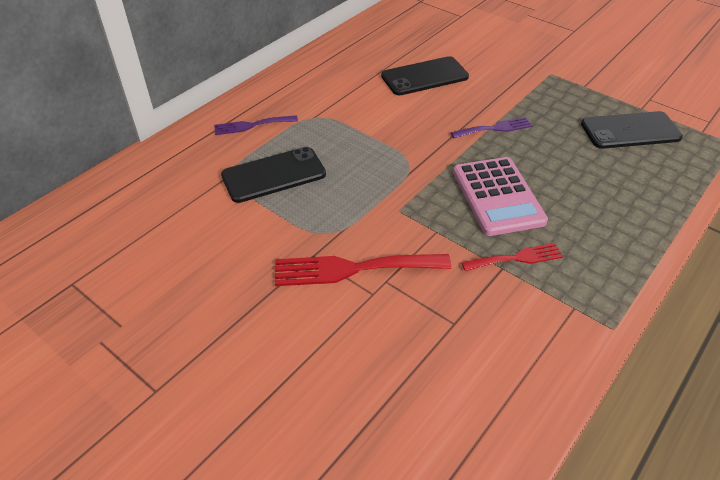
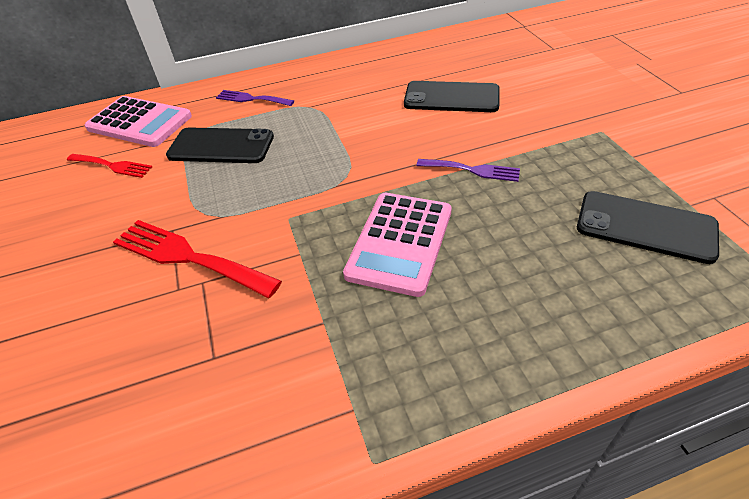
camera: 35 degrees right, 0 degrees up
(162, 180) = (139, 122): none -> pink calculator
(517, 258) = (349, 319): red fork -> red fork (112, 166)

